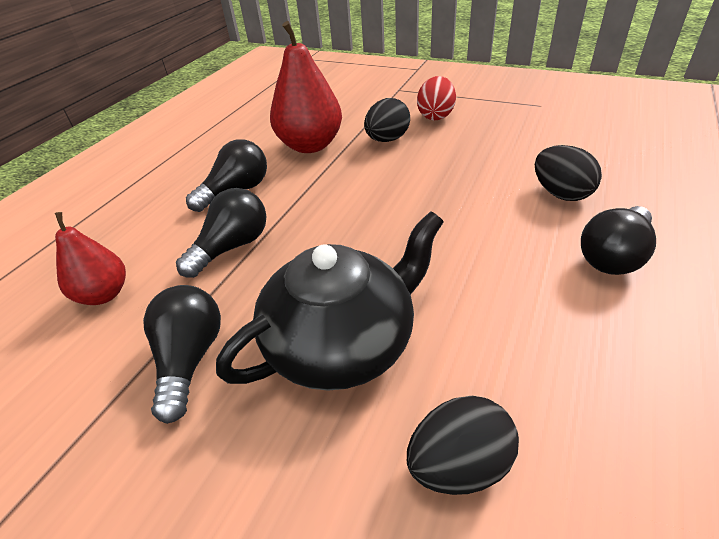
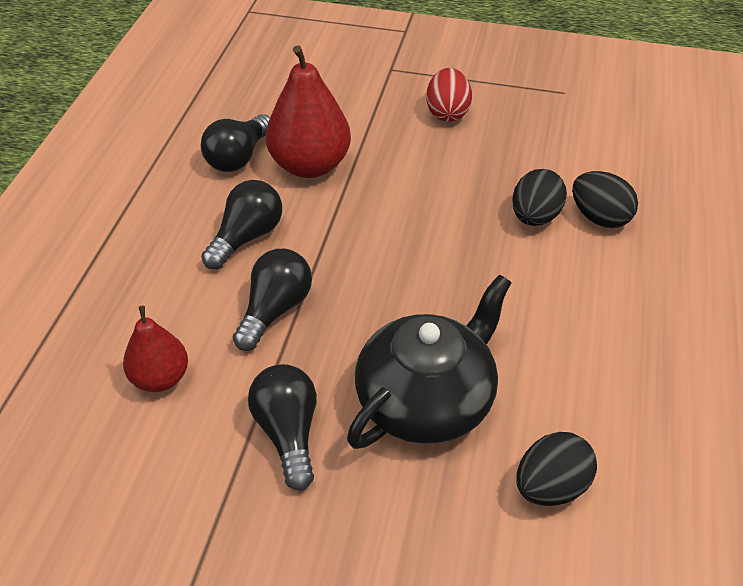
camera: 15 degrees left, 5 degrees up
(387, 140) = (400, 152): black egg -> black egg (535, 217)
(614, 256) = (654, 287): black light bulb -> black light bulb (238, 157)

